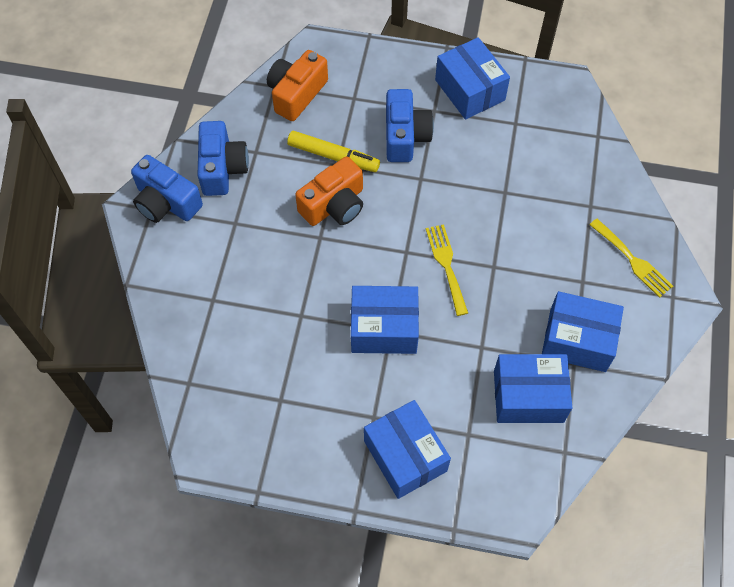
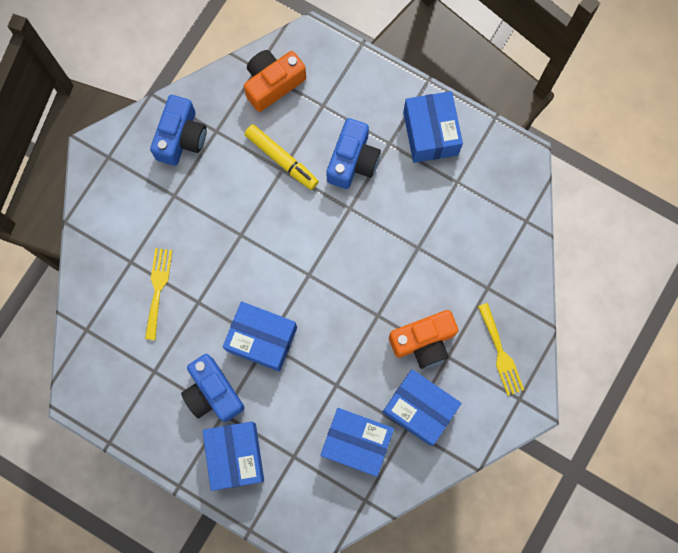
camera: 20 degrees right, 15 degrees up
(166, 202) = (122, 155): blue camera -> blue camera (213, 392)
(334, 205) = (264, 208): orange camera -> orange camera (423, 341)
(446, 265) = (338, 300): yellow fork -> yellow fork (158, 289)

